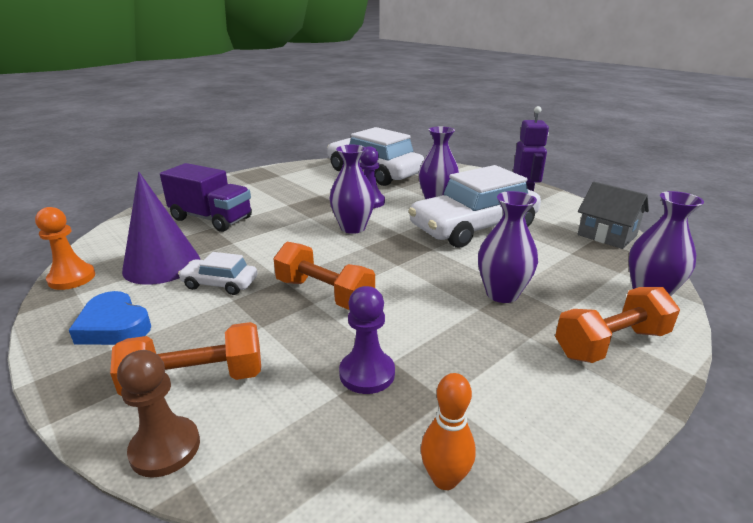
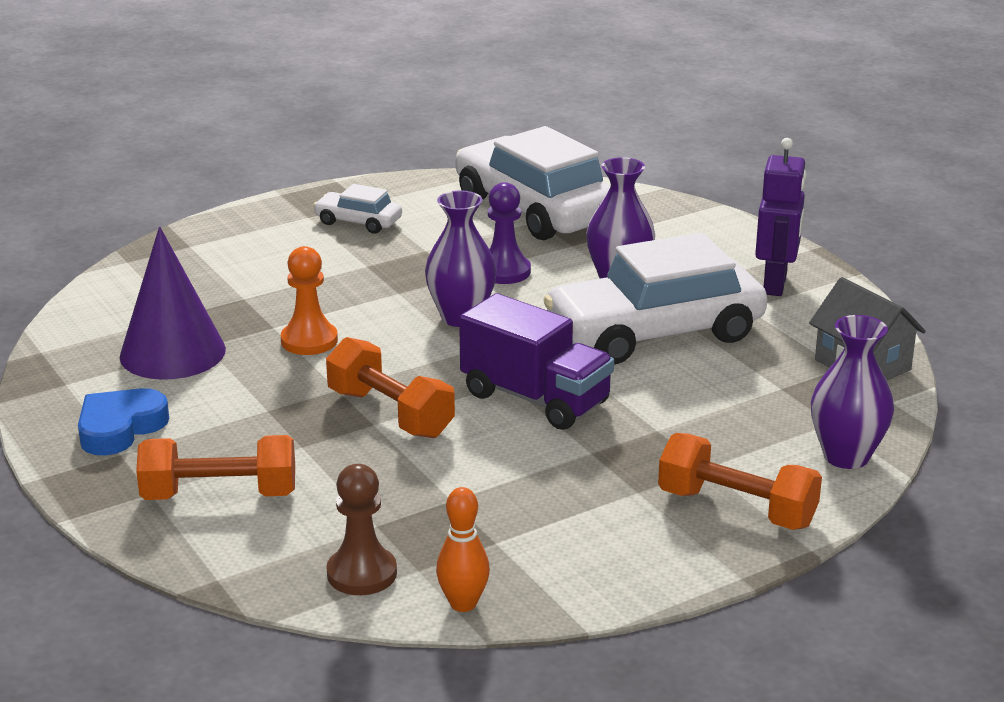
camera: 10 degrees right, 0 degrees up
(72, 278) = (54, 361): orange pawn -> orange pawn (309, 341)
(114, 326) = (120, 428): blue heart -> blue heart turned 75 degrees clockwise
(165, 448) = (189, 551): brown pawn -> brown pawn (362, 574)
(211, 219) = (244, 283): purple truck -> purple truck (535, 399)
(220, 284) = (252, 387): white car -> white car (358, 222)
(367, 373) = (416, 509): purple pawn -> none
(502, 294) = (634, 436): purple vase -> none
(611, 343) = (736, 508): orange dumbbell -> orange dumbbell turned 45 degrees clockwise

